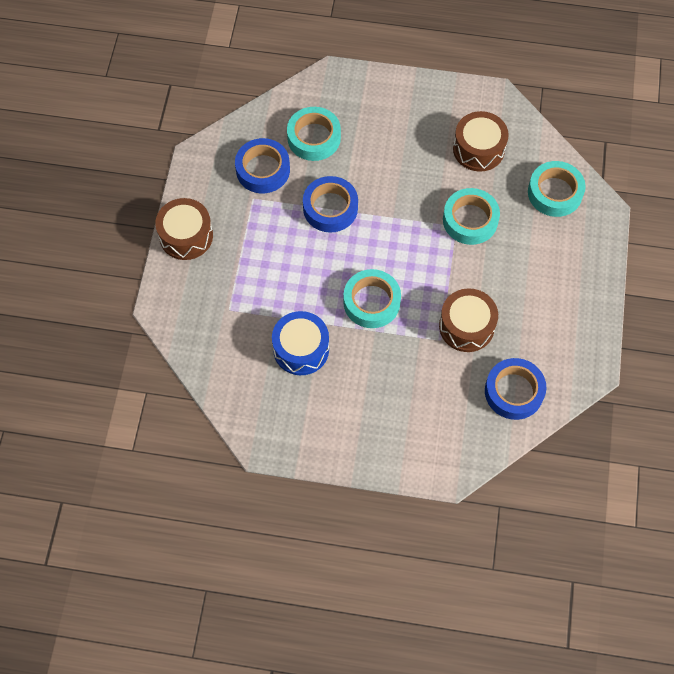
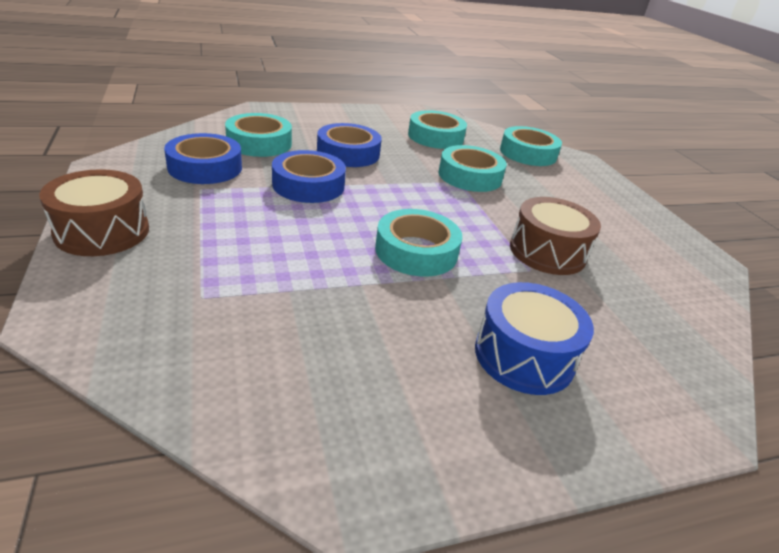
camera: 30 degrees left, 30 degrees down
(301, 349) = (348, 319): blue drum -> blue drum (524, 356)
(478, 149) = (435, 137): brown drum -> turquoise tape
(514, 392) = (663, 299): blue tape -> blue tape (348, 153)

